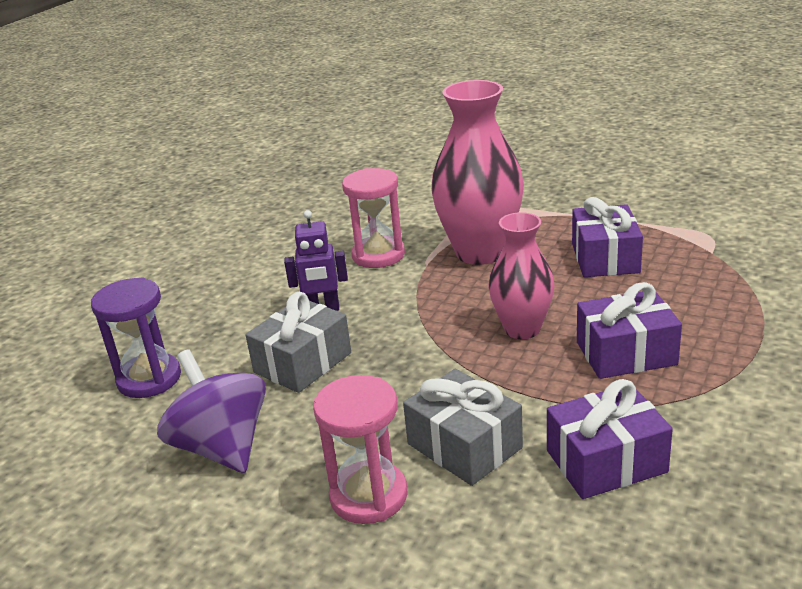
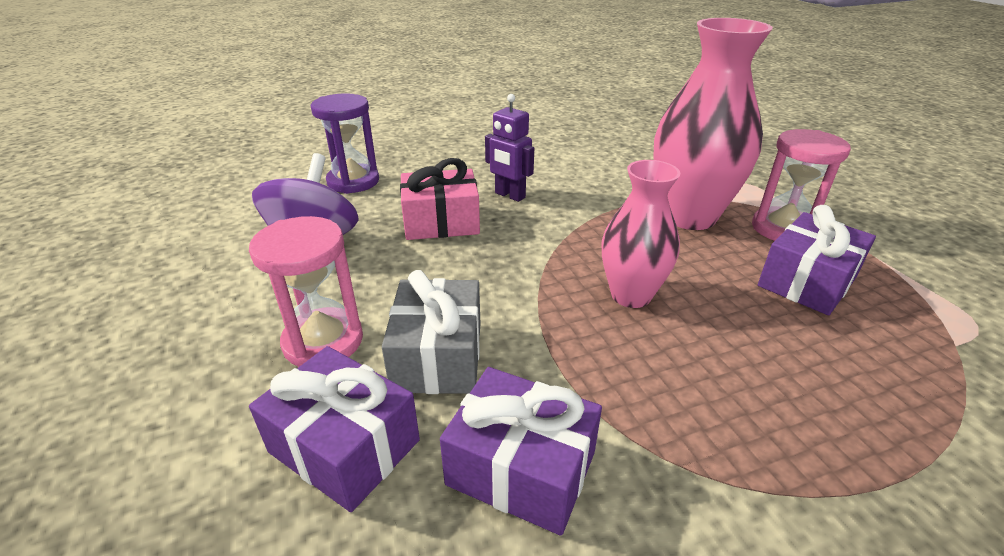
camera: 40 degrees right, 5 degrees up
(303, 363) = (441, 222): grey gift -> pink gift
(378, 255) = (605, 179): pink hourglass -> pink hourglass (782, 229)
(626, 353) = (698, 380): purple gift -> purple gift (345, 446)

